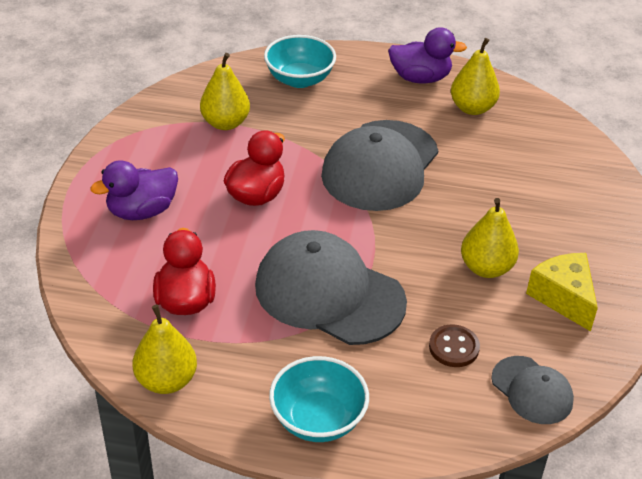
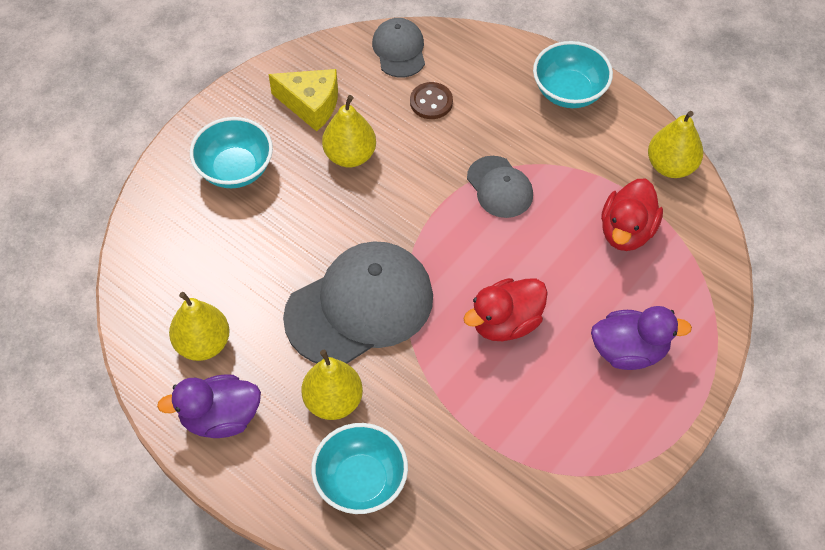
camera: 150 degrees left, 15 degrees up
(225, 123) = (487, 443): yellow pear -> yellow pear (333, 401)
(329, 293) = (499, 187): grey cap -> grey cap, size x0.52
(420, 78) = (220, 418): purple duck -> purple duck turned 45 degrees counterclockwise
(563, 298) = (311, 105): yellow cheese -> yellow cheese turned 75 degrees counterclockwise
(571, 220) = (235, 169): none -> turquoise bowl

